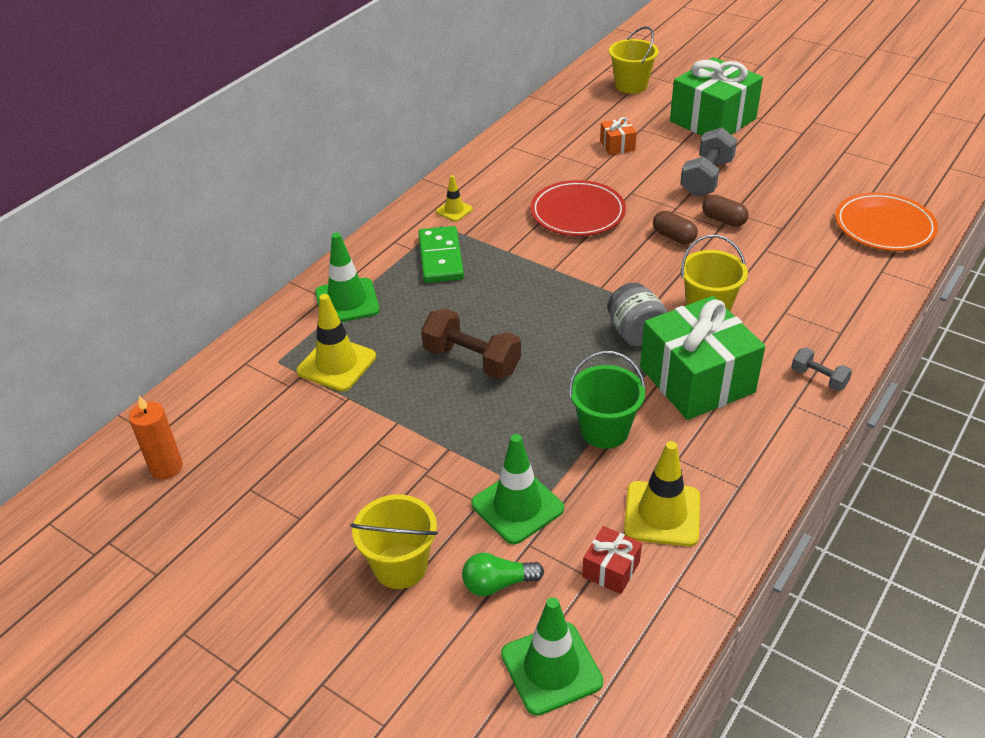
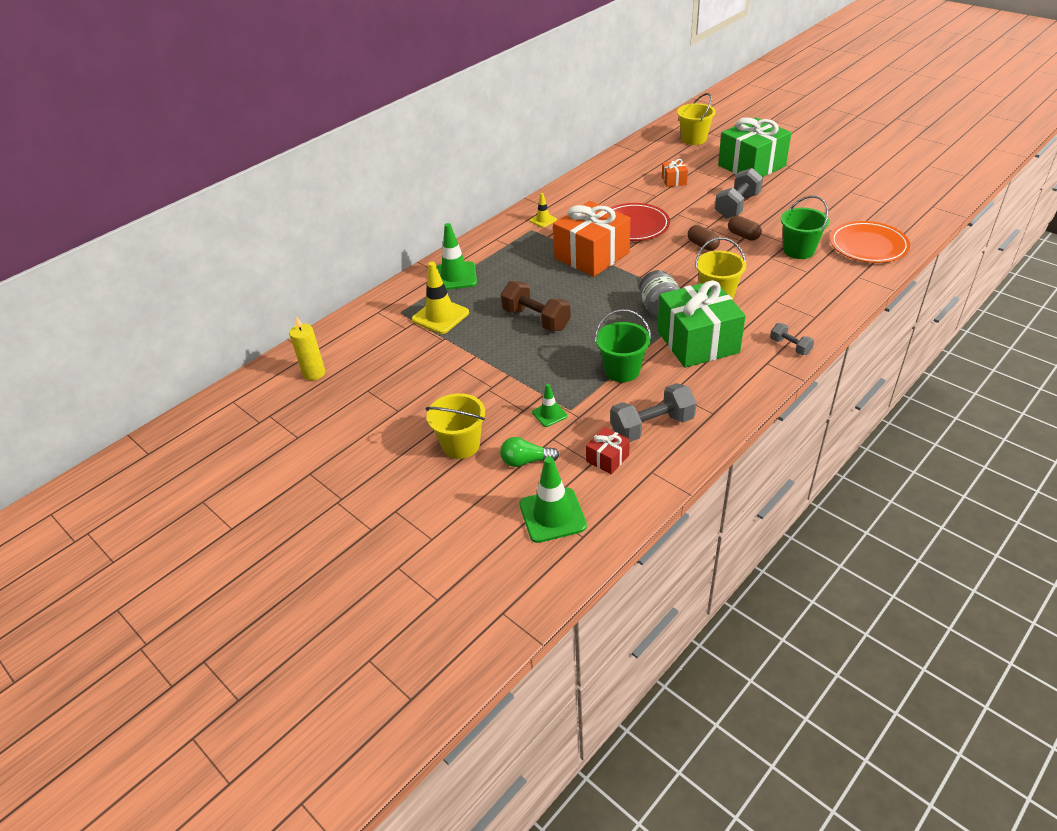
camera: 10 degrees right, 0 degrees up
(166, 467) = (314, 373): orange candle -> yellow candle
(440, 258) = (527, 251): green domino -> none
(517, 506) = (549, 414): green traffic cone -> green traffic cone, size x0.54
(530, 259) = (592, 255): none -> orange gift
(662, 514) = (652, 426): yellow traffic cone -> grey dumbbell
(798, 238) = (798, 250): none -> green bucket

